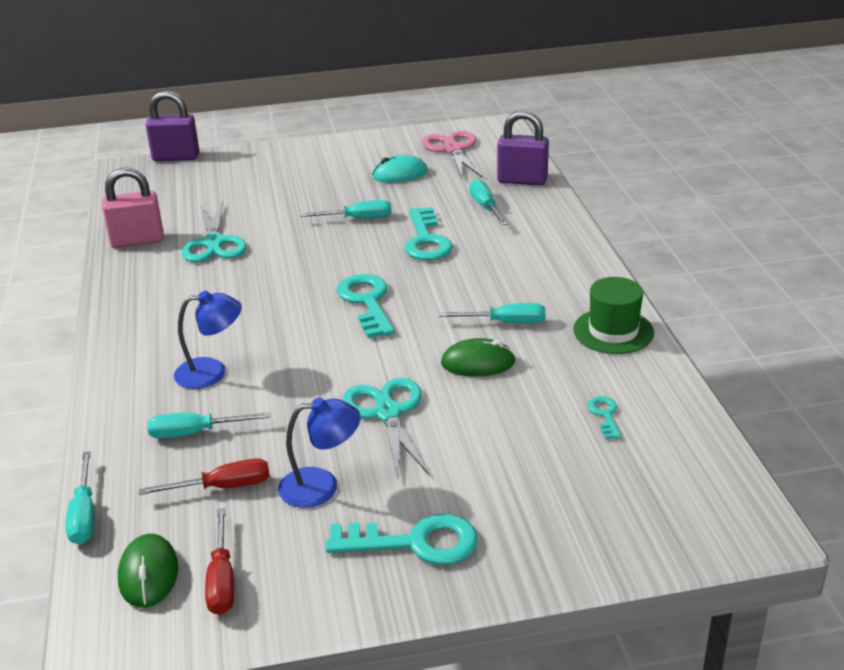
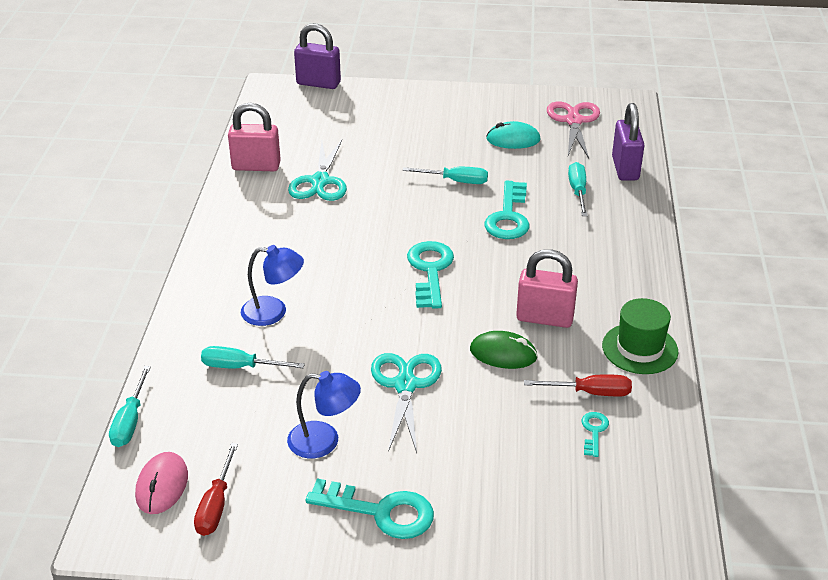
camera: 15 degrees right, 5 degrees up
(148, 574) = (162, 486): green mouse -> pink mouse
(223, 487) = (245, 422): red screwdriver -> red screwdriver (590, 392)
(505, 322) = (544, 318): turquoise screwdriver -> pink padlock
(522, 180) = (625, 168): purple padlock -> purple padlock turned 60 degrees clockwise

